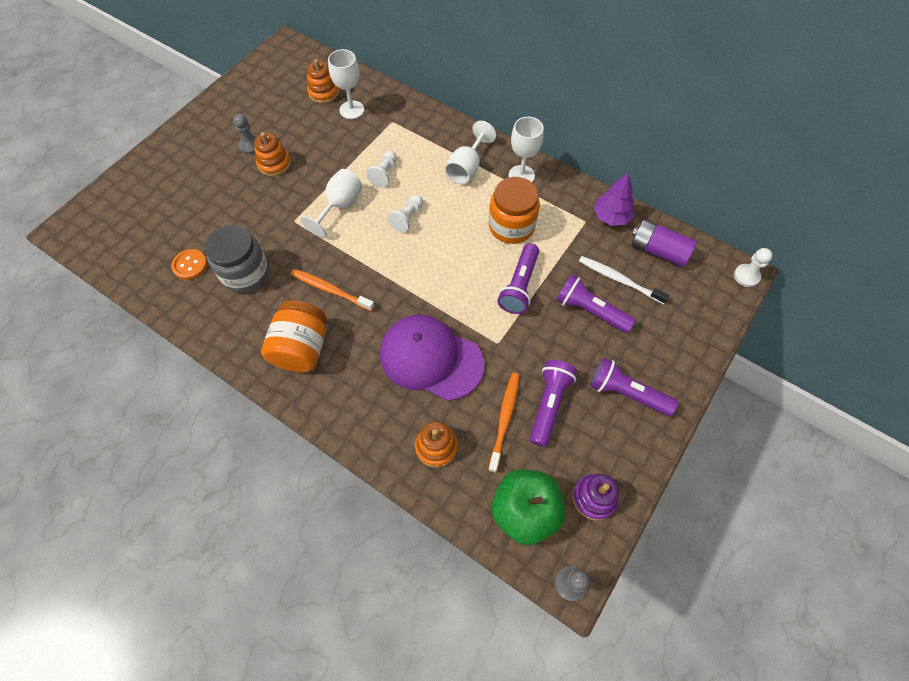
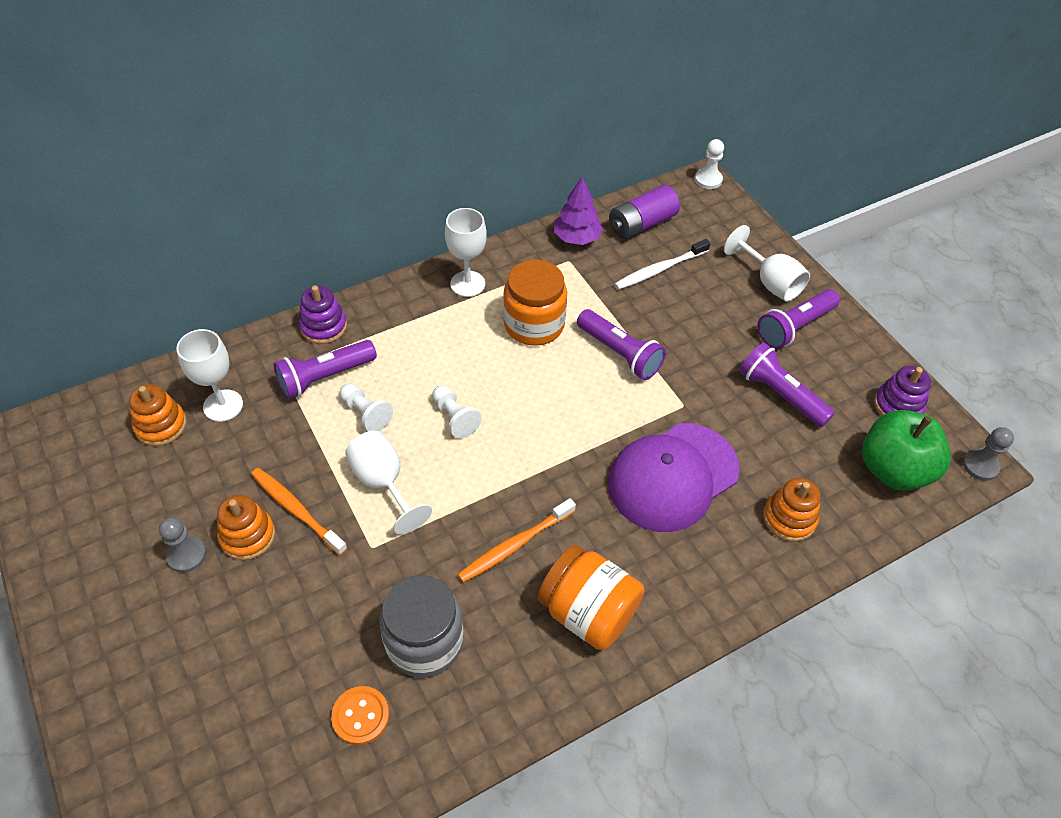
camera: 65 degrees left, 10 degrees down
(436, 123) = (323, 326): none -> purple stacking toy
(467, 168) = (419, 327): white goblet -> white goblet (769, 282)
(504, 419) = (781, 440): orange toothbrush -> orange toothbrush (296, 510)
(590, 310) = (684, 309): purple flashlight -> purple flashlight (324, 377)

